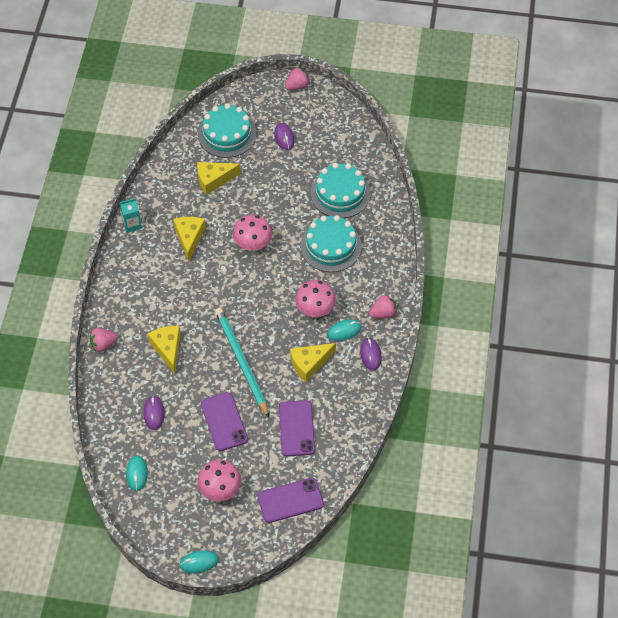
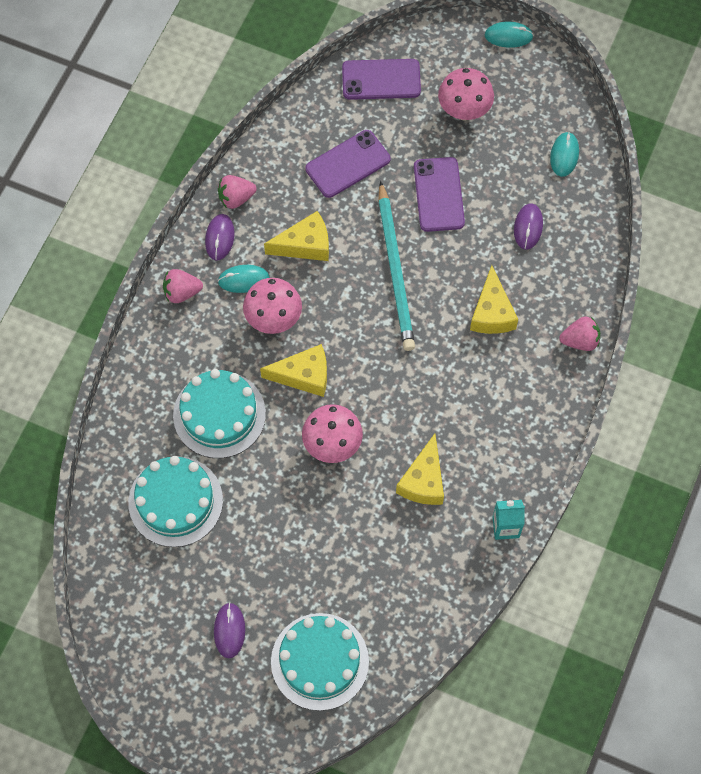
camera: 165 degrees left, 10 degrees up
(214, 180) = (362, 576): yellow cheese -> yellow cheese (304, 375)
(296, 428) = (348, 164): purple phone -> purple phone turned 45 degrees clockwise
(297, 86) = (176, 732): pink strawberry -> pink strawberry (236, 198)

